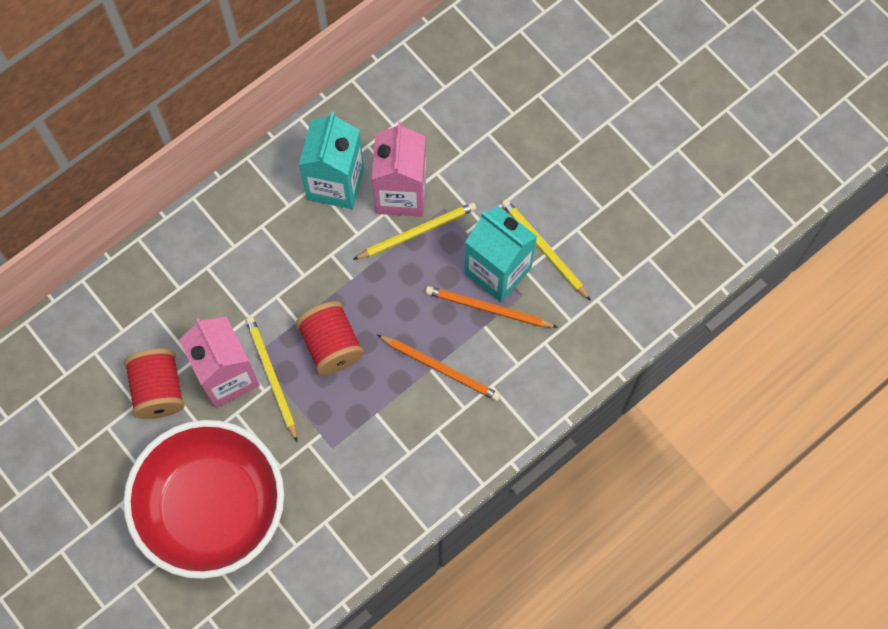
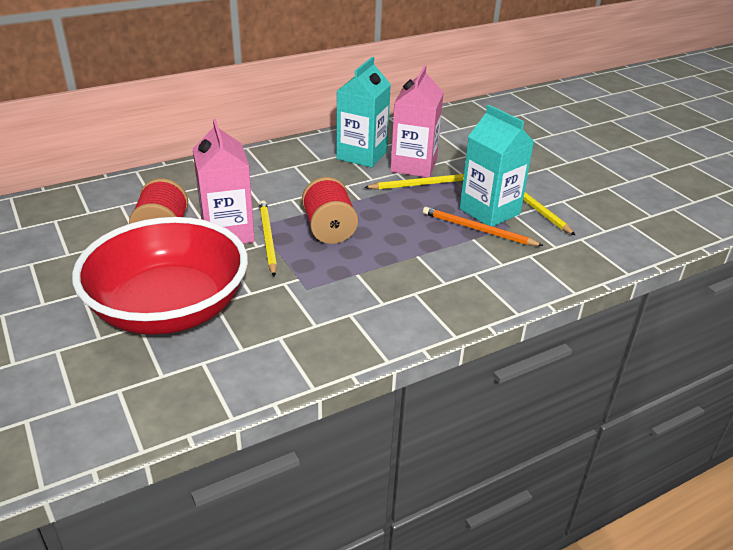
camera: 10 degrees right, 35 degrees down
(440, 368) = (427, 256): orange pencil -> none

